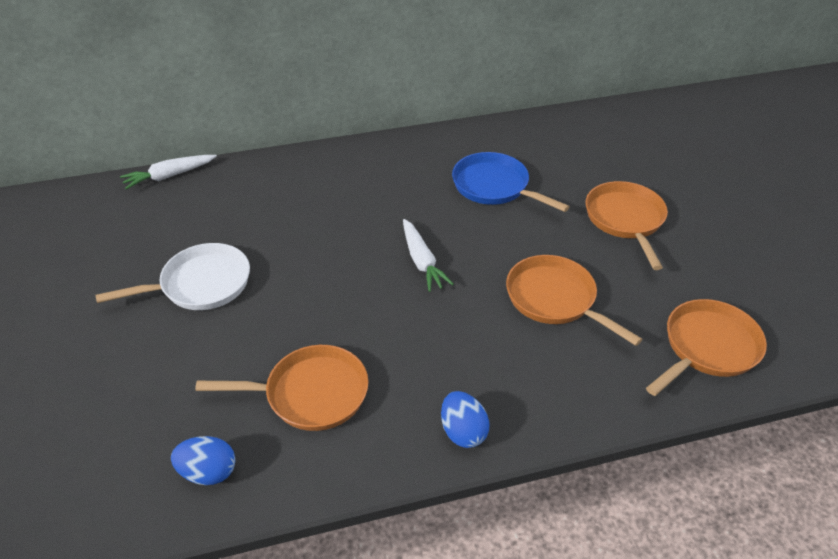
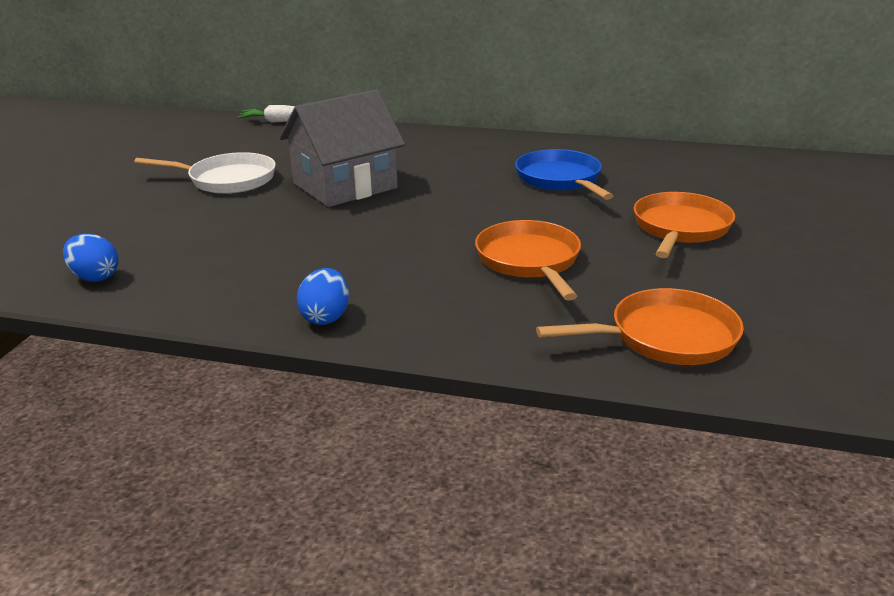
camera: 30 degrees right, 15 degrees down
(310, 393) = (228, 258): orange pan -> none
(323, 255) = (345, 186): none -> grey house
(422, 261) = (427, 208): white carrot -> none

